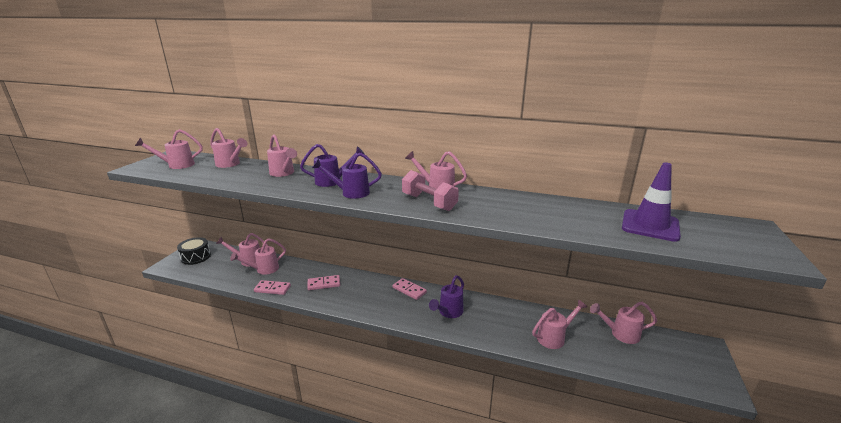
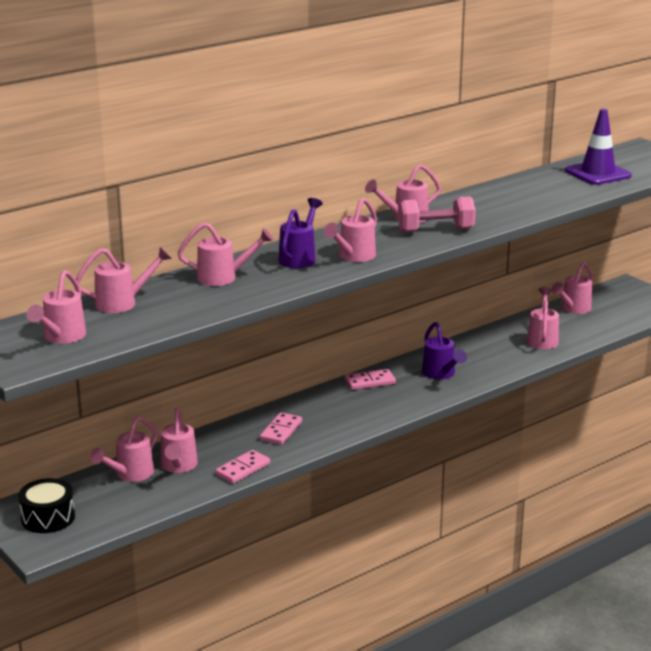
camera: 55 degrees left, 0 degrees up
(350, 193) = (353, 257): purple watering can -> pink watering can

